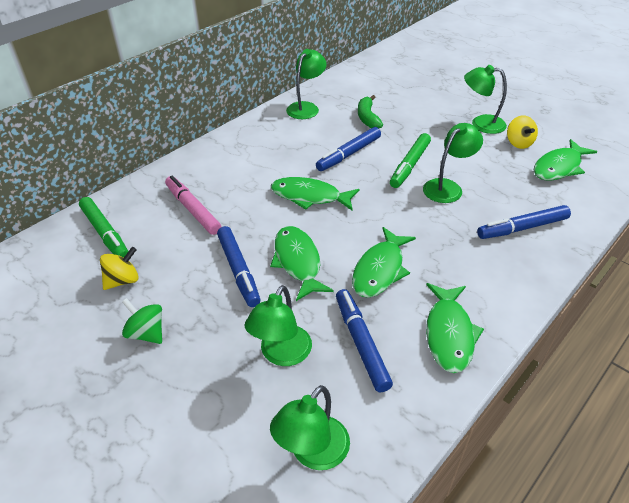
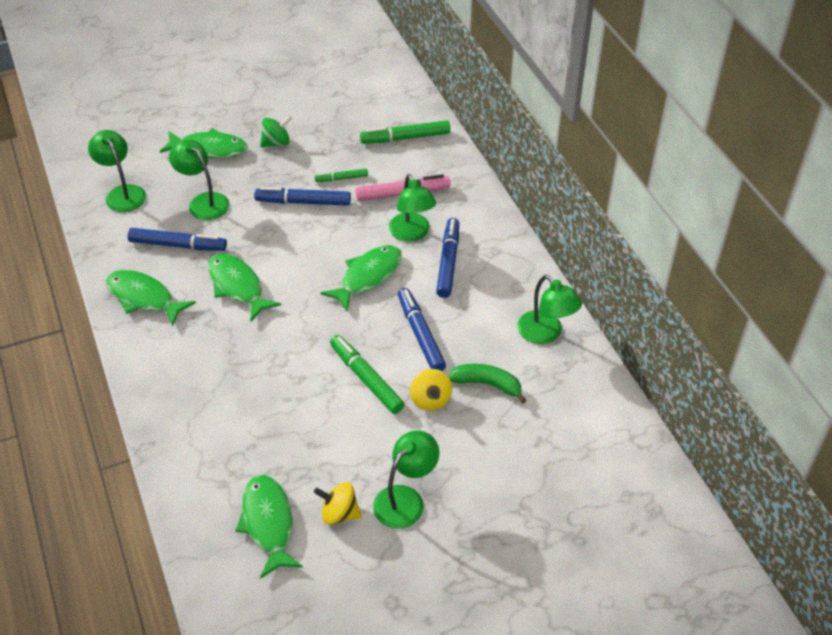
camera: 115 degrees right, 5 degrees up
(123, 280) = (340, 139): yellow spinning top -> yellow spinning top (430, 400)
(189, 256) = (341, 178): none -> green marker
(298, 262) = (286, 239): green fish -> green fish (209, 149)
(447, 187) = (308, 392): green lamp -> green lamp (412, 233)
(522, 228) = (206, 418): blue marker -> blue marker (448, 262)

